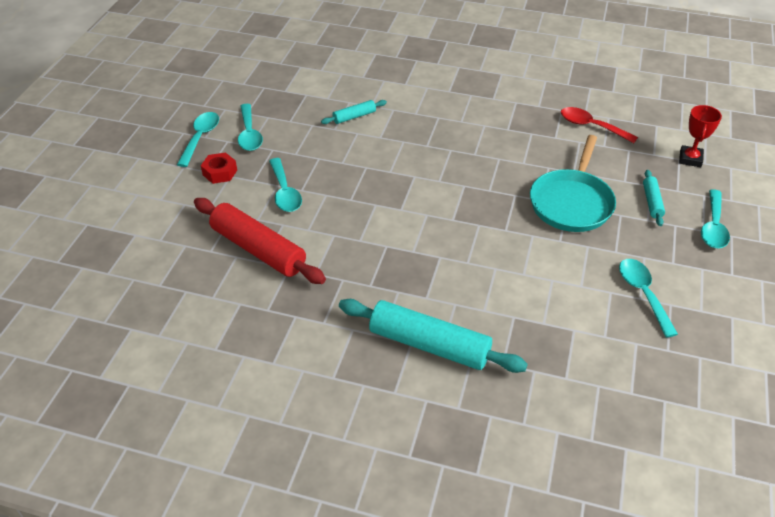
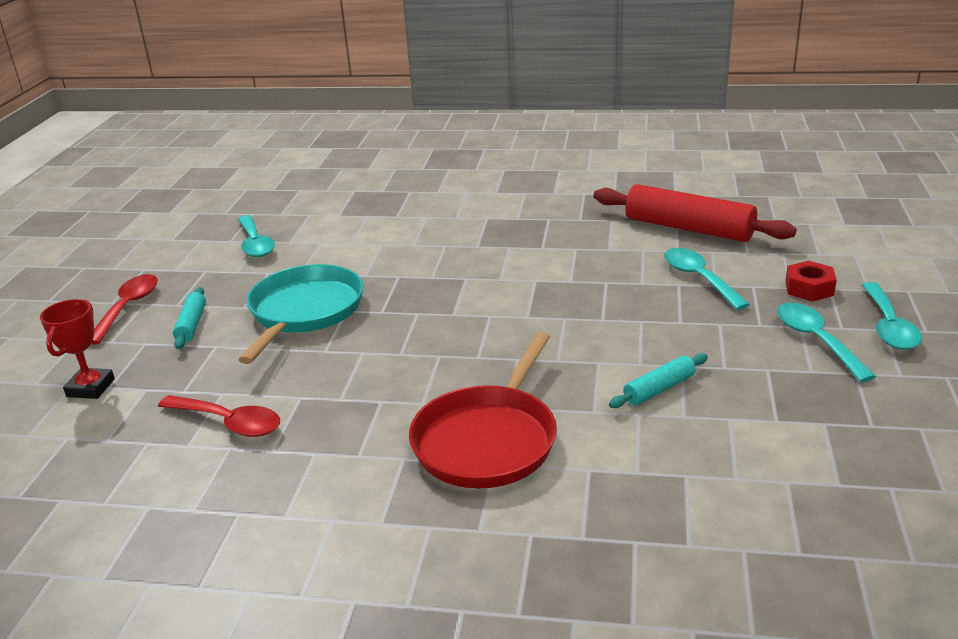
camera: 175 degrees right, 15 degrees down
(429, 345) = (478, 192): turquoise rolling pin -> none
(451, 101) = (488, 440): none -> red pan
(713, 227) = (128, 308): turquoise spoon -> red spoon

